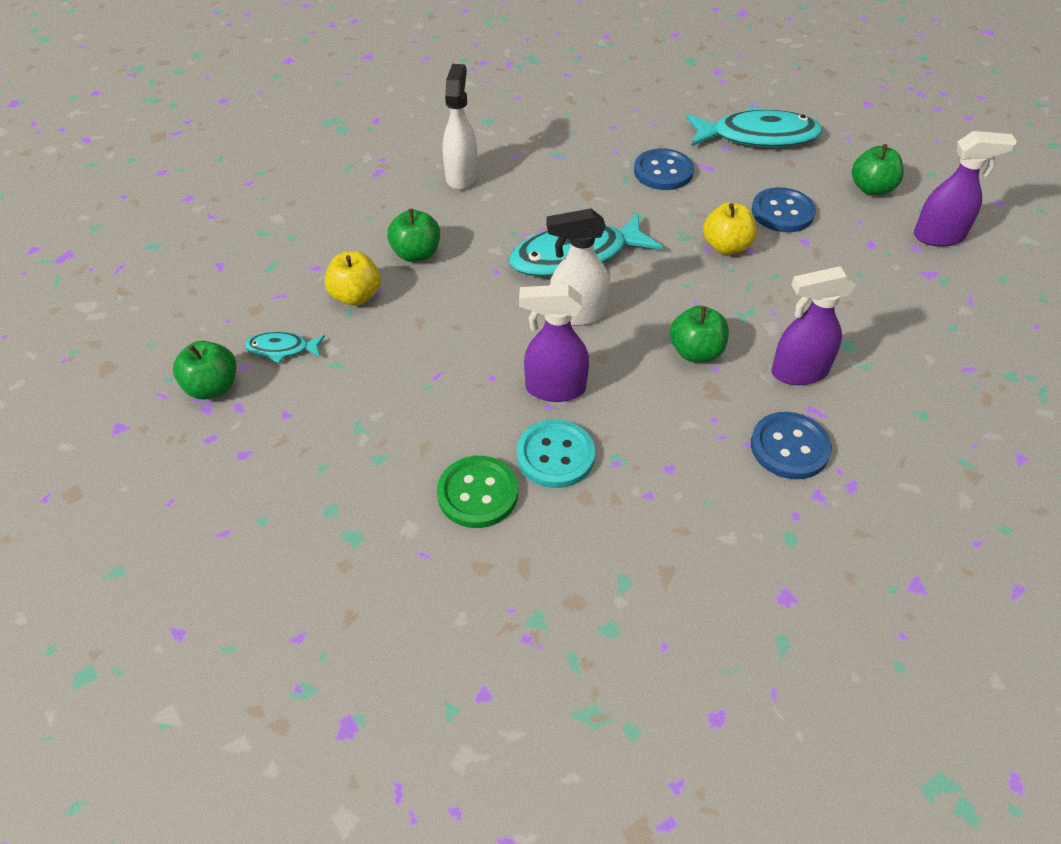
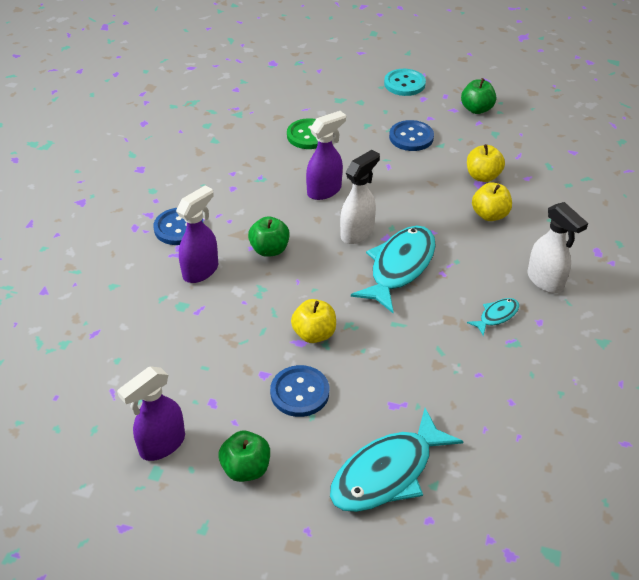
camera: 140 degrees right, 5 degrees down
(282, 349) = (475, 137): turquoise fish -> turquoise fish (496, 316)
(416, 254) = (489, 215): green apple -> yellow apple
(555, 455) = (291, 165): turquoise button -> turquoise button (404, 84)
(663, 171) = (422, 376): blue button -> blue button (411, 137)

